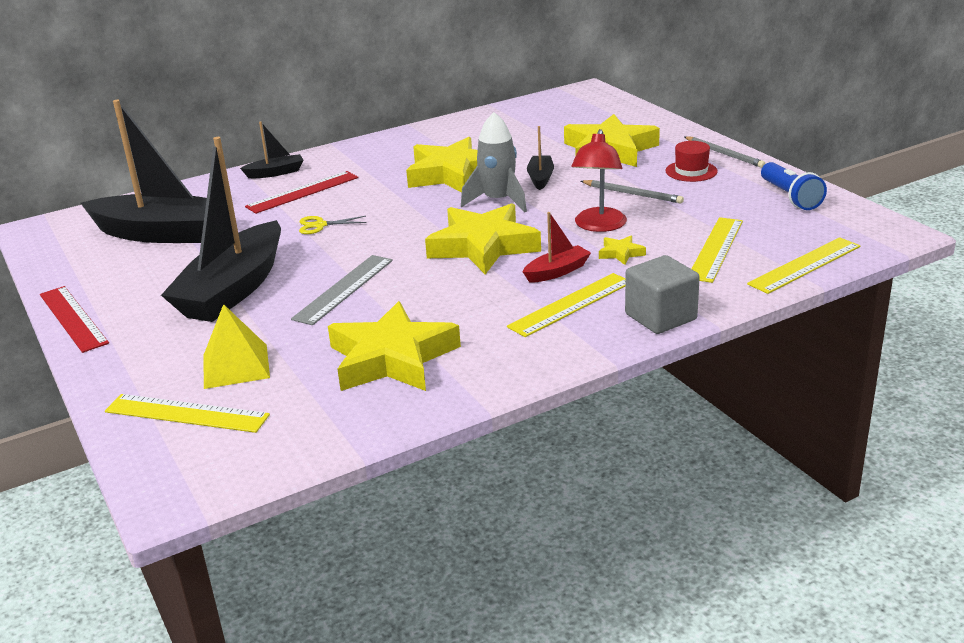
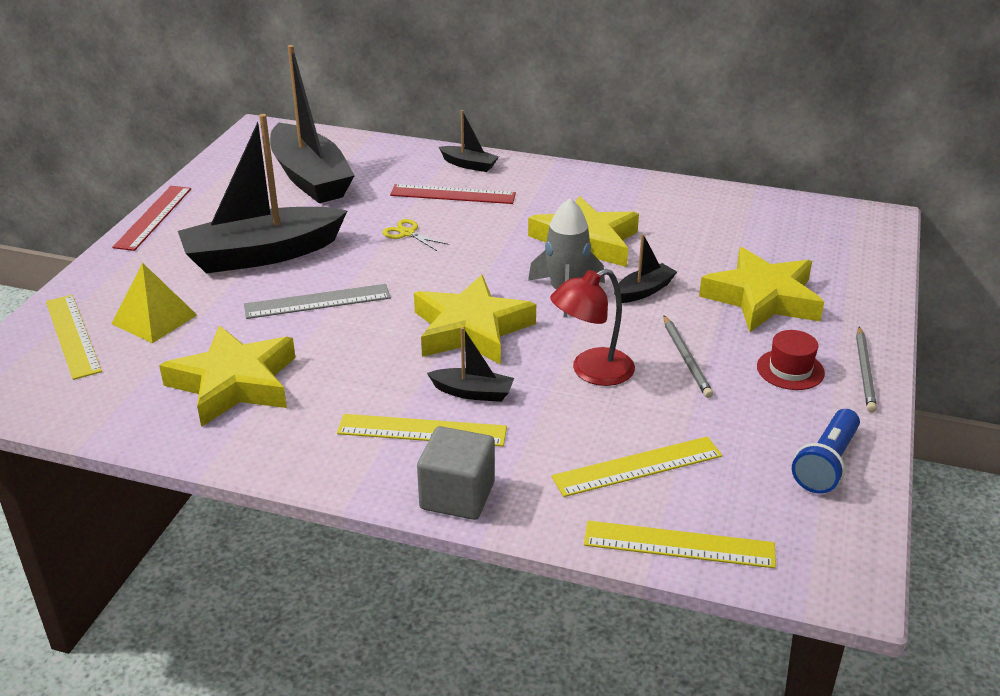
camera: 45 degrees right, 5 degrees up
(557, 272) = (472, 392): red boat -> black boat
(621, 253) = (553, 411): yellow star -> none

